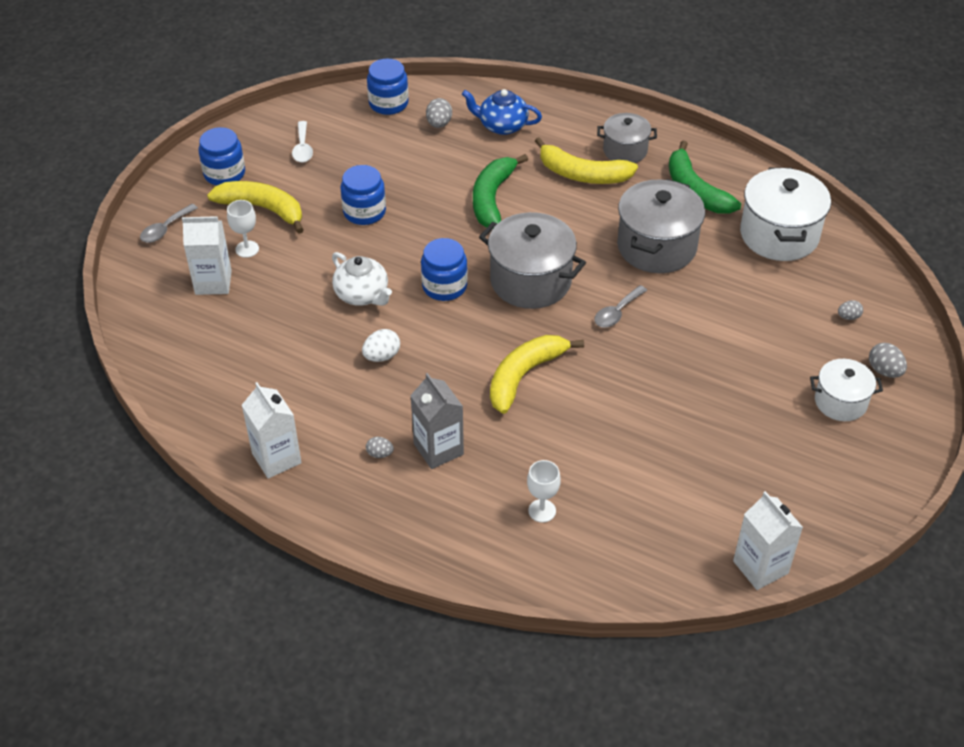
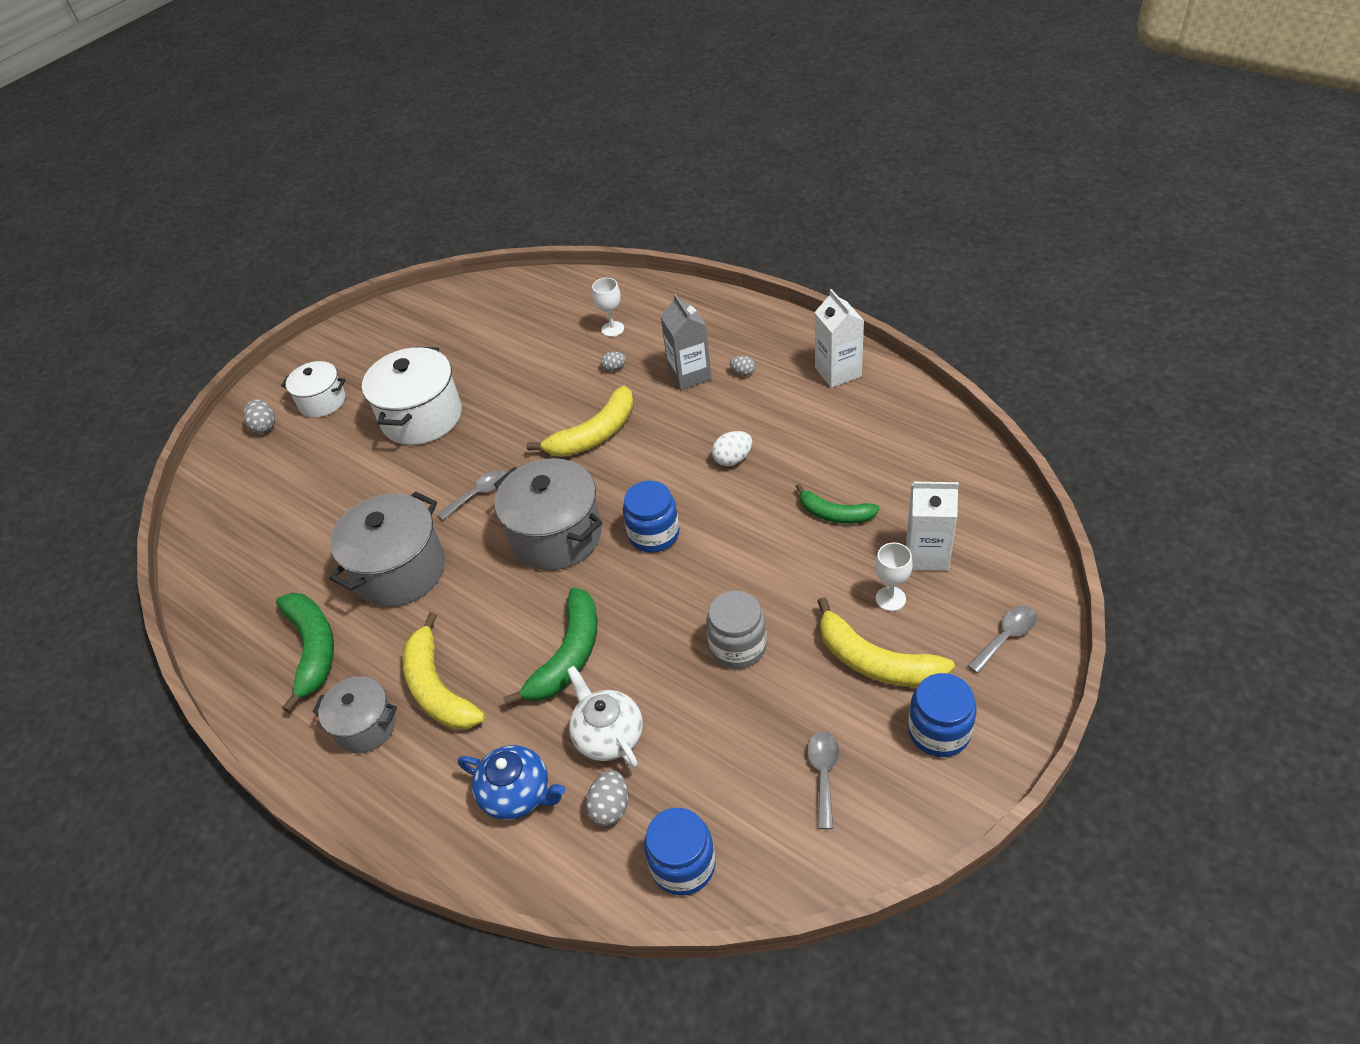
camera: 165 degrees left, 0 degrees up
(287, 311) = (835, 514): none -> green banana
(302, 148) = (823, 774): white spoon -> grey spoon
(362, 295) = (748, 529): white teapot -> white teapot (608, 735)
(364, 212) = (738, 646): blue jar -> grey jar
(583, 174) = (438, 688): yellow banana -> yellow banana turned 150 degrees counterclockwise
(760, 567) = (462, 292): white carton -> none
(779, 235) = (257, 578): white pot -> white pot (422, 417)
(848, 317) = (257, 478): grey egg -> grey egg (614, 368)

